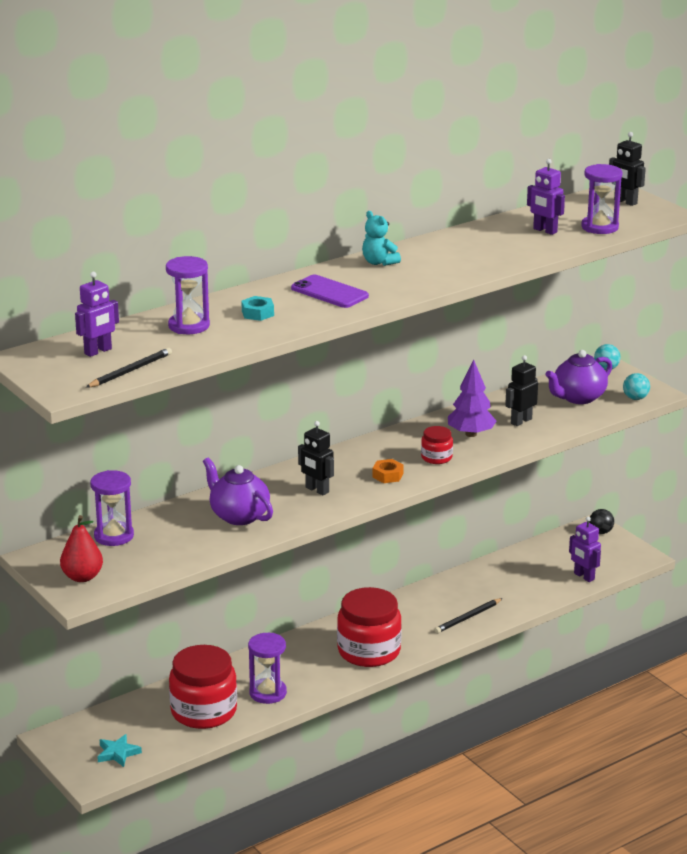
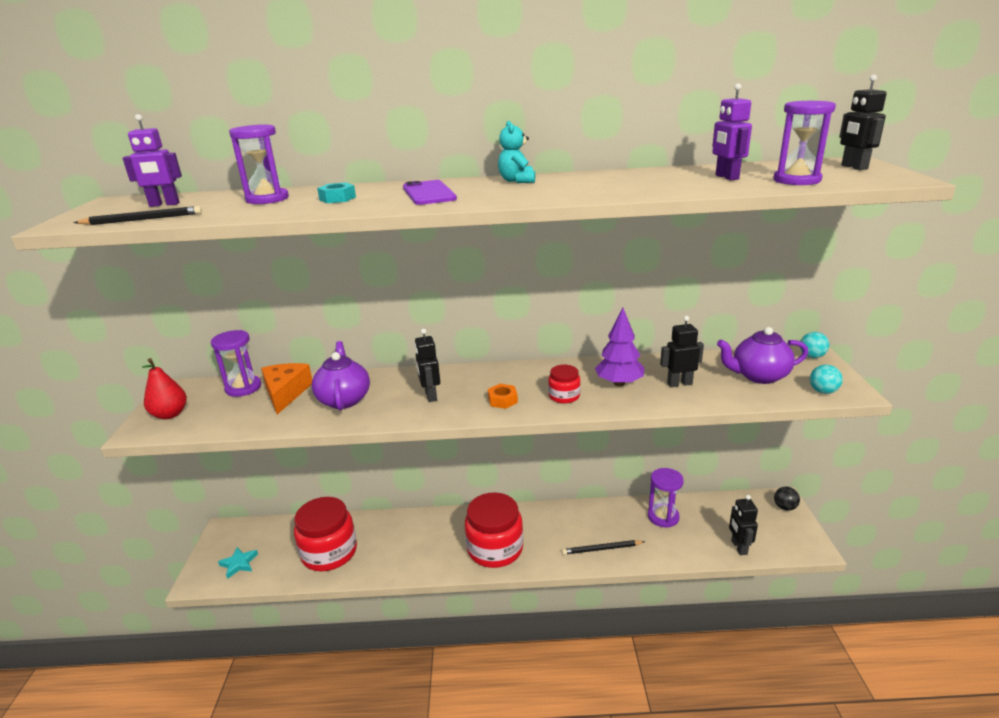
camera: 35 degrees right, 0 degrees up
(169, 527) = (286, 393): none -> orange cheese
(268, 693) = (386, 556): purple hourglass -> purple hourglass (663, 517)
(584, 576) = (738, 547): purple robot -> black robot

